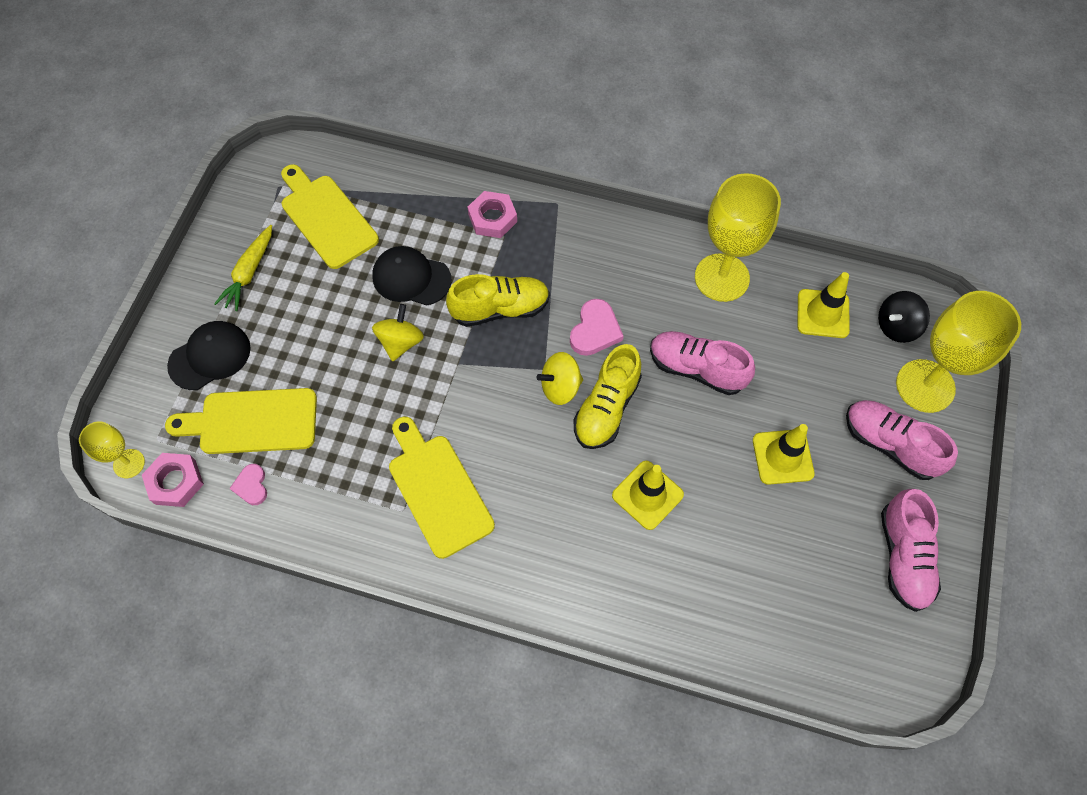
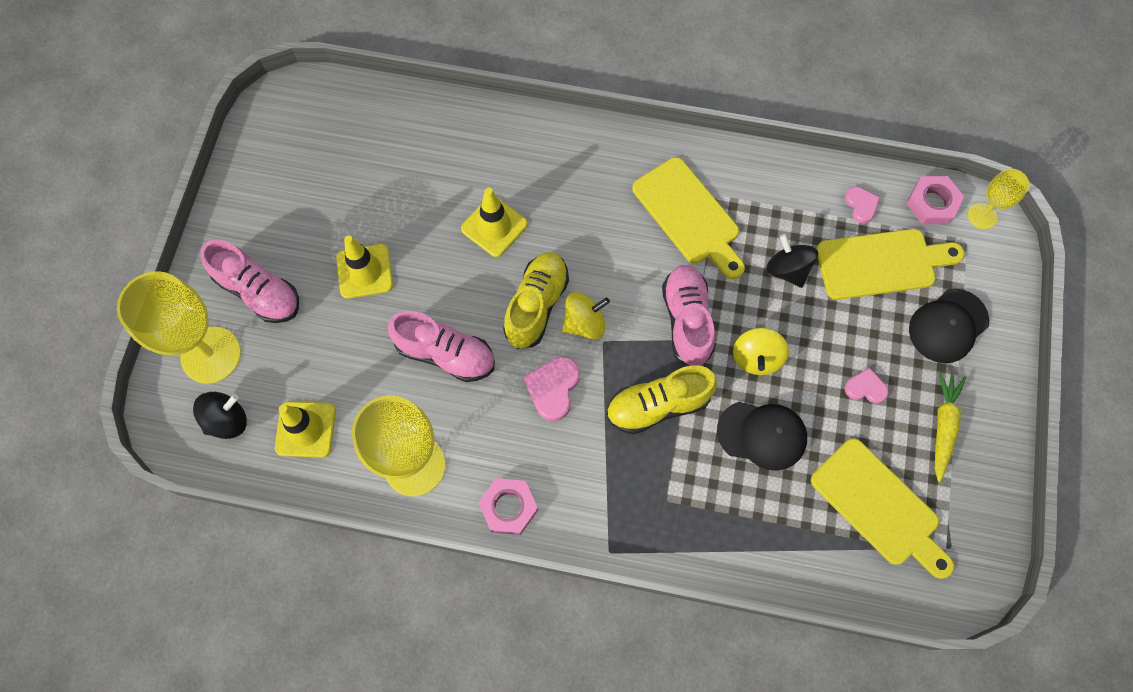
camera: 175 degrees right, 5 degrees up
(307, 309) = (865, 388): none -> pink heart
(349, 423) = (787, 269): none -> black spinning top
(492, 218) = (684, 523): pink nut -> pink nut (508, 507)
(903, 556) = (265, 192): pink shoe -> pink shoe (686, 320)

